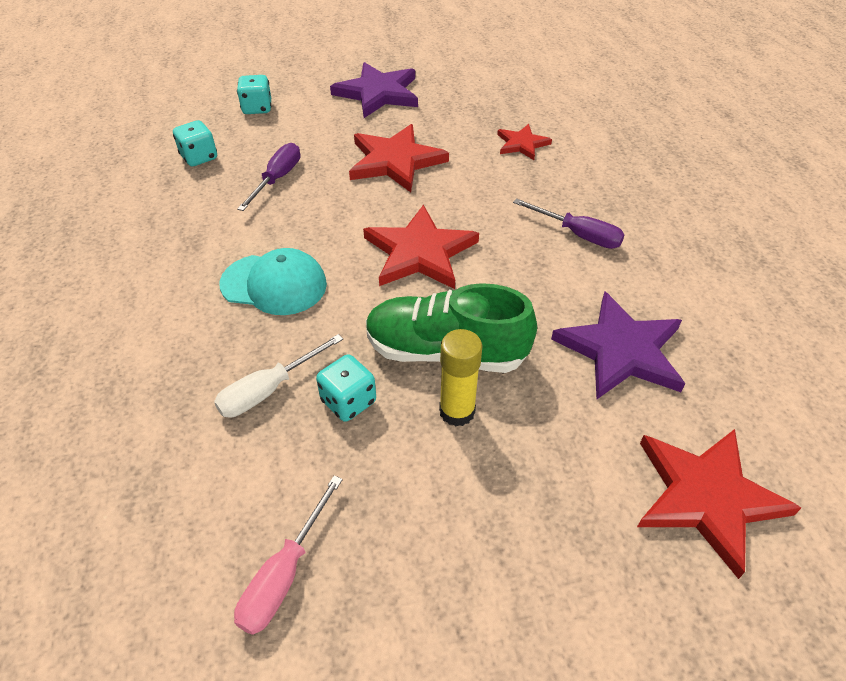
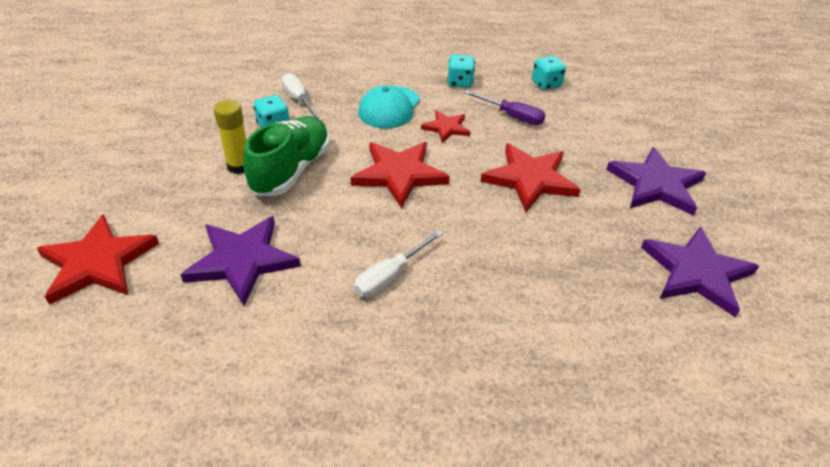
camera: 100 degrees right, 5 degrees down
(257, 108) = (621, 113): turquoise dice -> turquoise dice (460, 82)
(284, 574) = (182, 98): pink screwdriver -> none
(485, 81) = (696, 273): none -> purple star
(522, 144) = (553, 273): red star -> red star (446, 128)
(578, 235) = (390, 276): purple screwdriver -> white screwdriver

